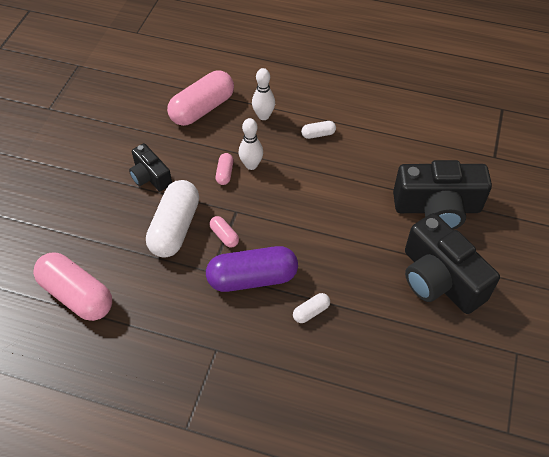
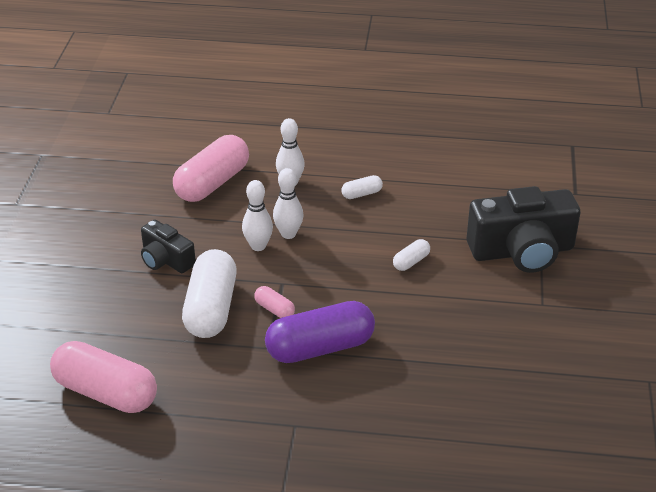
camera: 10 degrees left, 15 degrees down
(225, 173) = (258, 246): pink capsule -> white bowling pin
(311, 312) = (400, 372): white capsule -> white capsule (411, 262)
(439, 279) = (542, 321): black camera -> none

